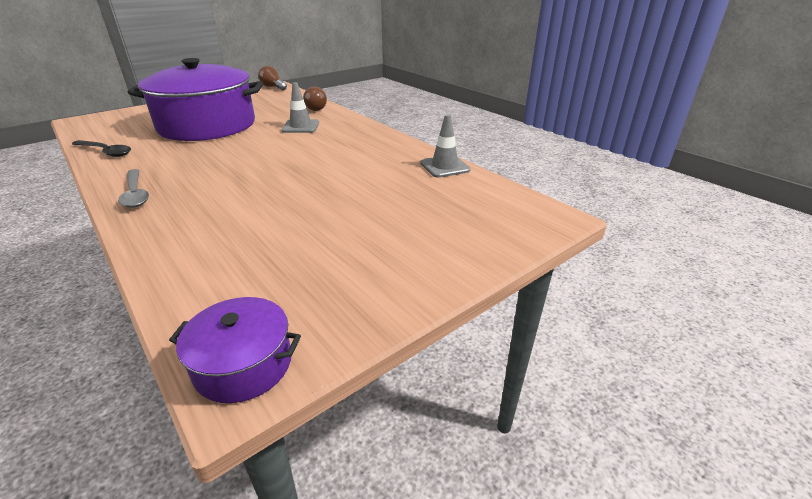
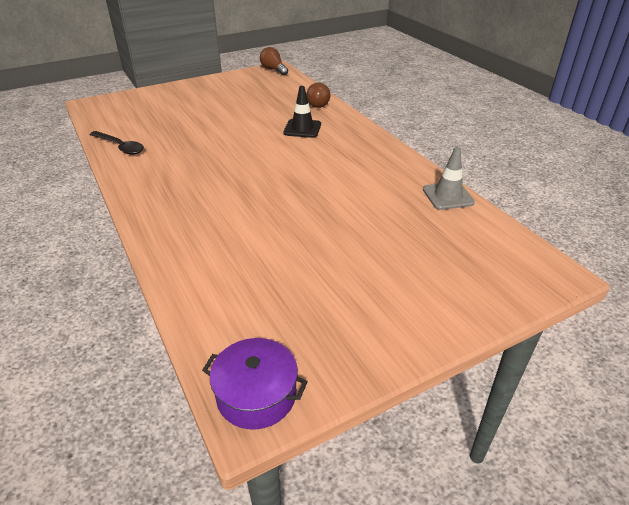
camera: 10 degrees right, 5 degrees up
(135, 194) = (152, 201): grey spoon -> none
(207, 125) = (210, 120): purple pot -> none
(300, 127) = (302, 129): grey traffic cone -> black traffic cone

